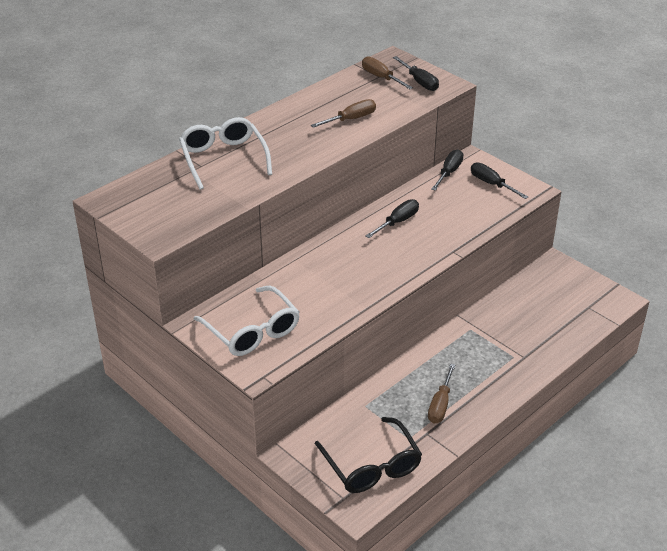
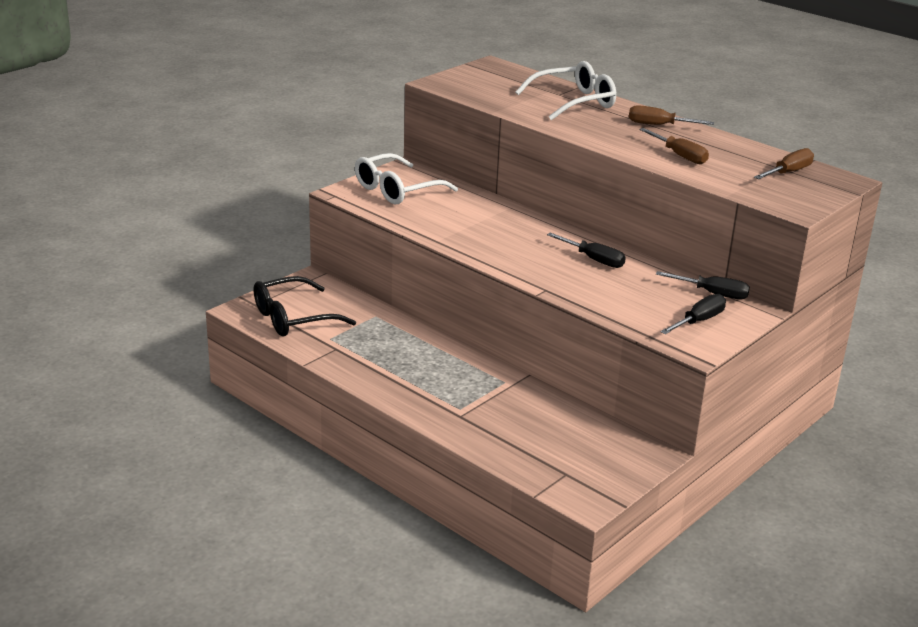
camera: 85 degrees right, 10 degrees down
(419, 82) = (792, 193): black screwdriver -> none
(440, 404) = (378, 357): brown screwdriver -> brown screwdriver (659, 125)

